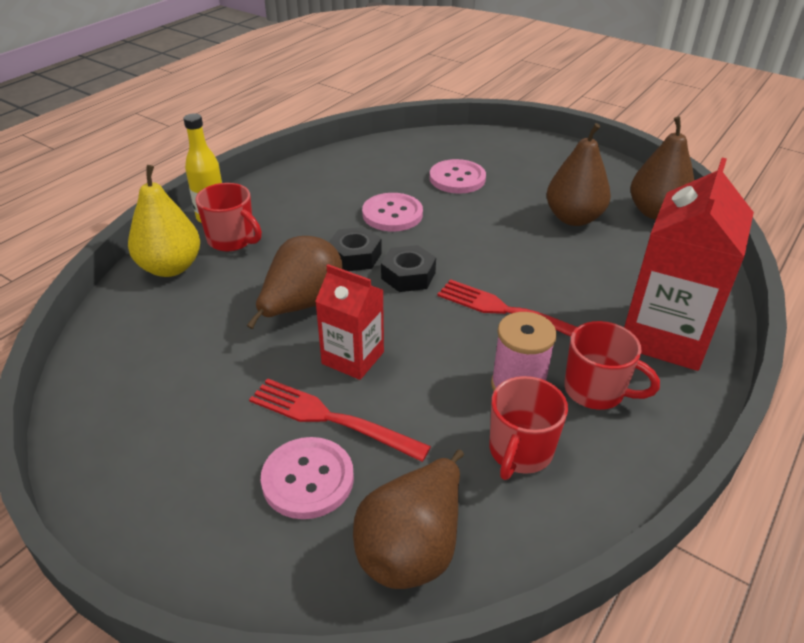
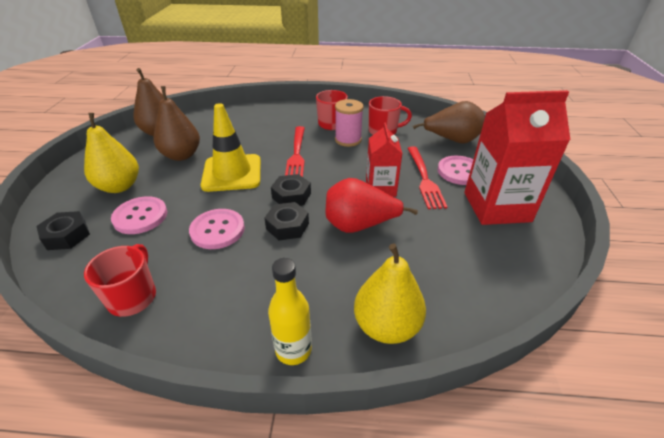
camera: 120 degrees left, 0 degrees up
(232, 240) = (318, 308): red mug -> red mug (133, 297)
(302, 306) = (359, 225): brown pear -> red pear
(459, 145) = (67, 235): none -> black nut
(498, 245) = (232, 173): none -> yellow traffic cone
(526, 173) = (119, 186): none -> yellow pear
(665, 335) = (279, 115): red carton -> red carton (496, 207)

